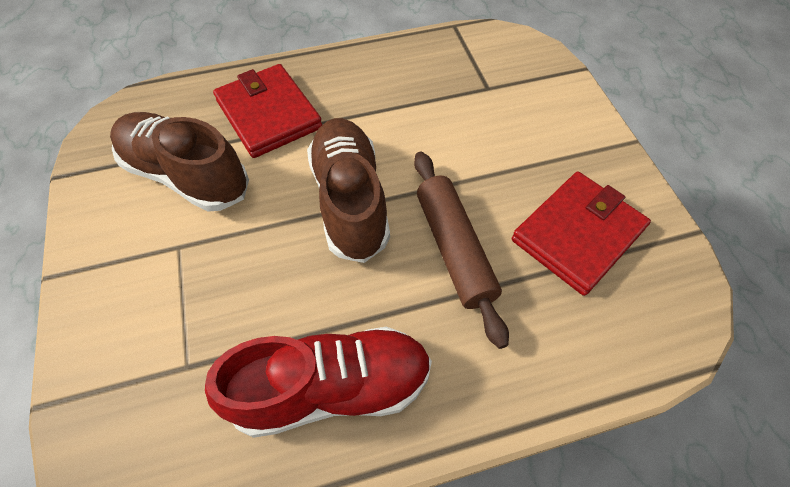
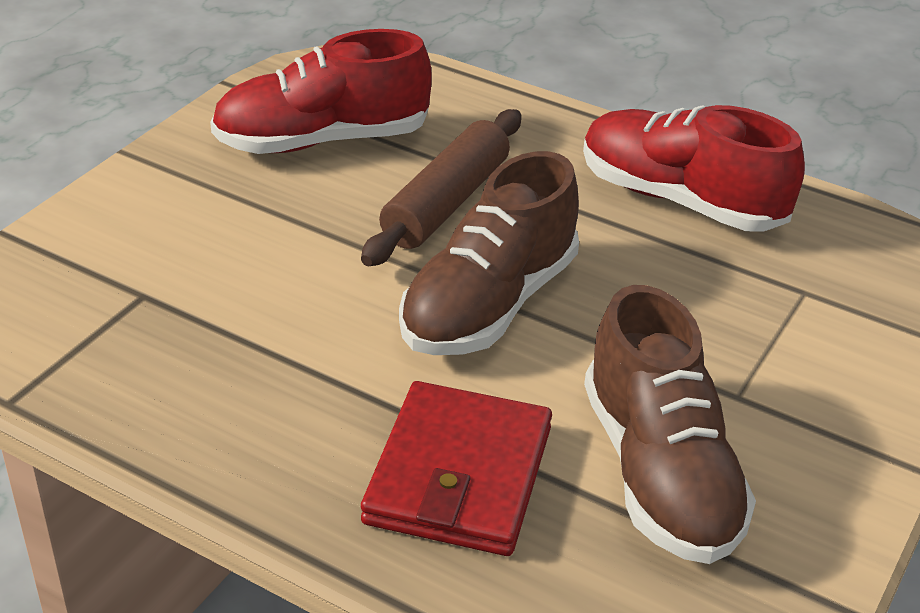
camera: 135 degrees left, 20 degrees down
(577, 234) = (322, 141): red wallet -> red shoe

